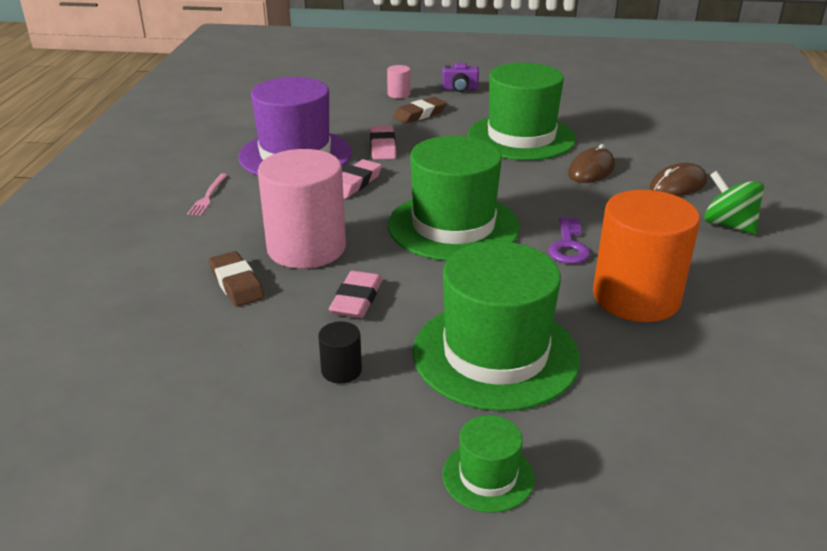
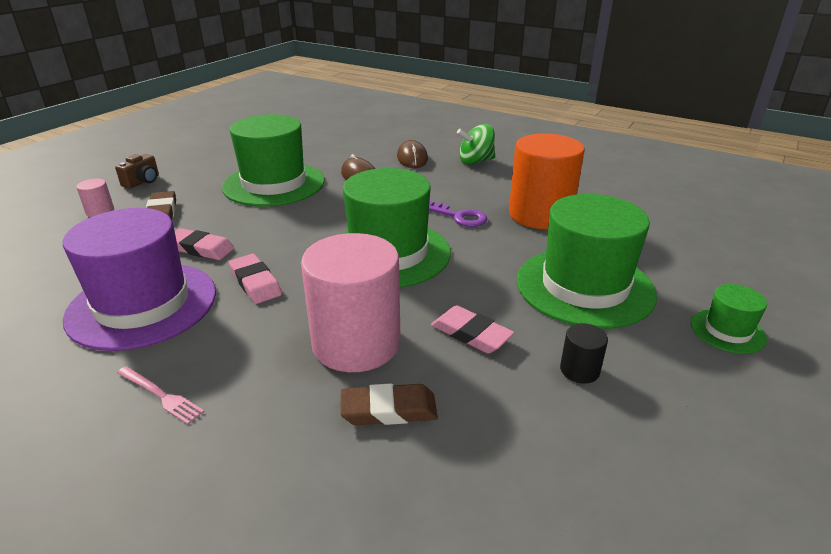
camera: 65 degrees left, 0 degrees up
(460, 89) = (142, 182): purple camera -> brown camera

